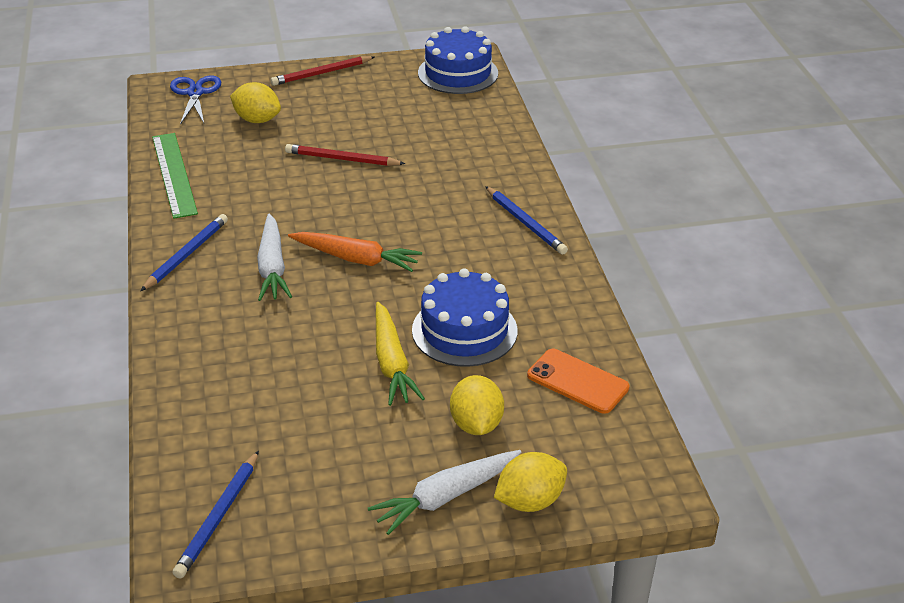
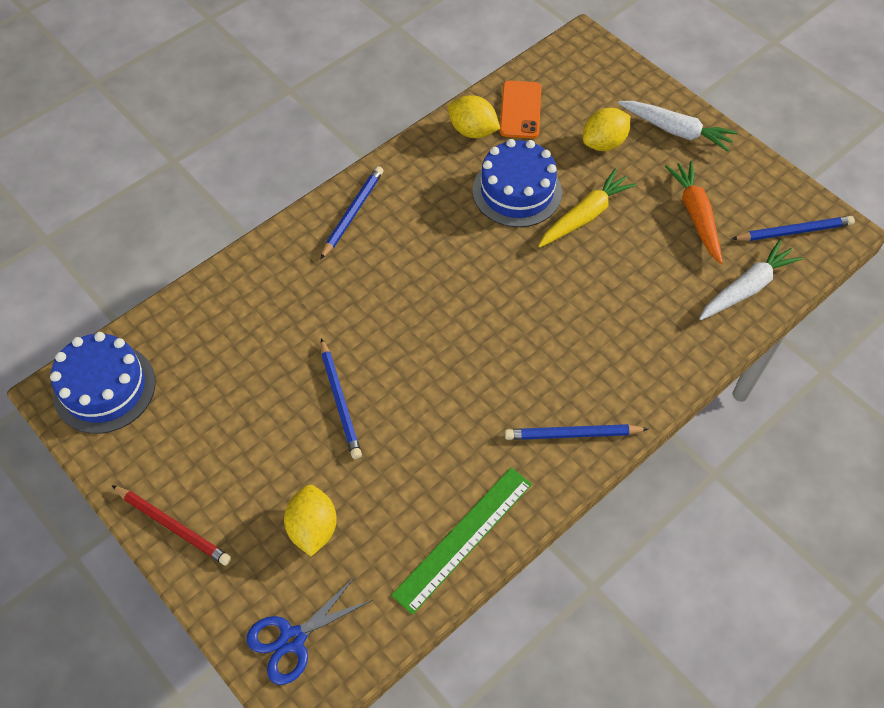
camera: 120 degrees left, 20 degrees up
(272, 267) = (539, 357): white carrot -> white carrot (747, 288)
(342, 159) = (340, 401): red pencil -> blue pencil
(356, 259) = (484, 303): orange carrot -> orange carrot (696, 215)
(530, 501) = (644, 92): yellow lemon -> yellow lemon (472, 131)

